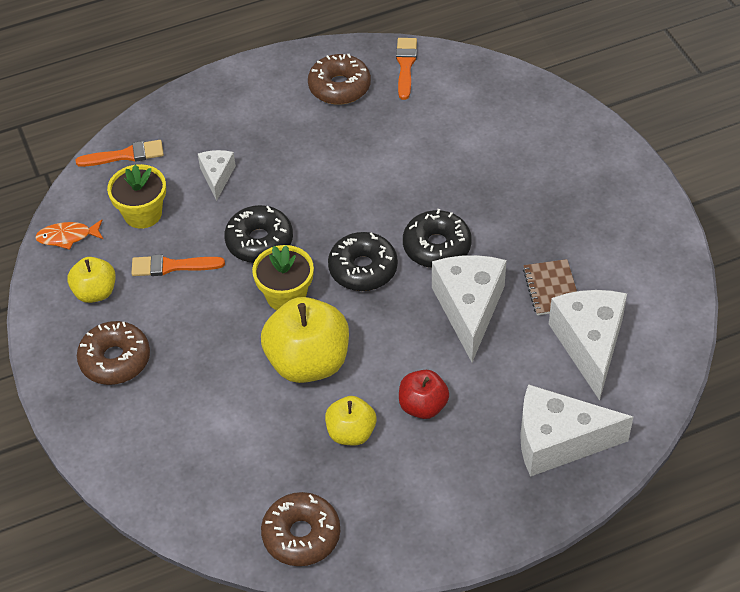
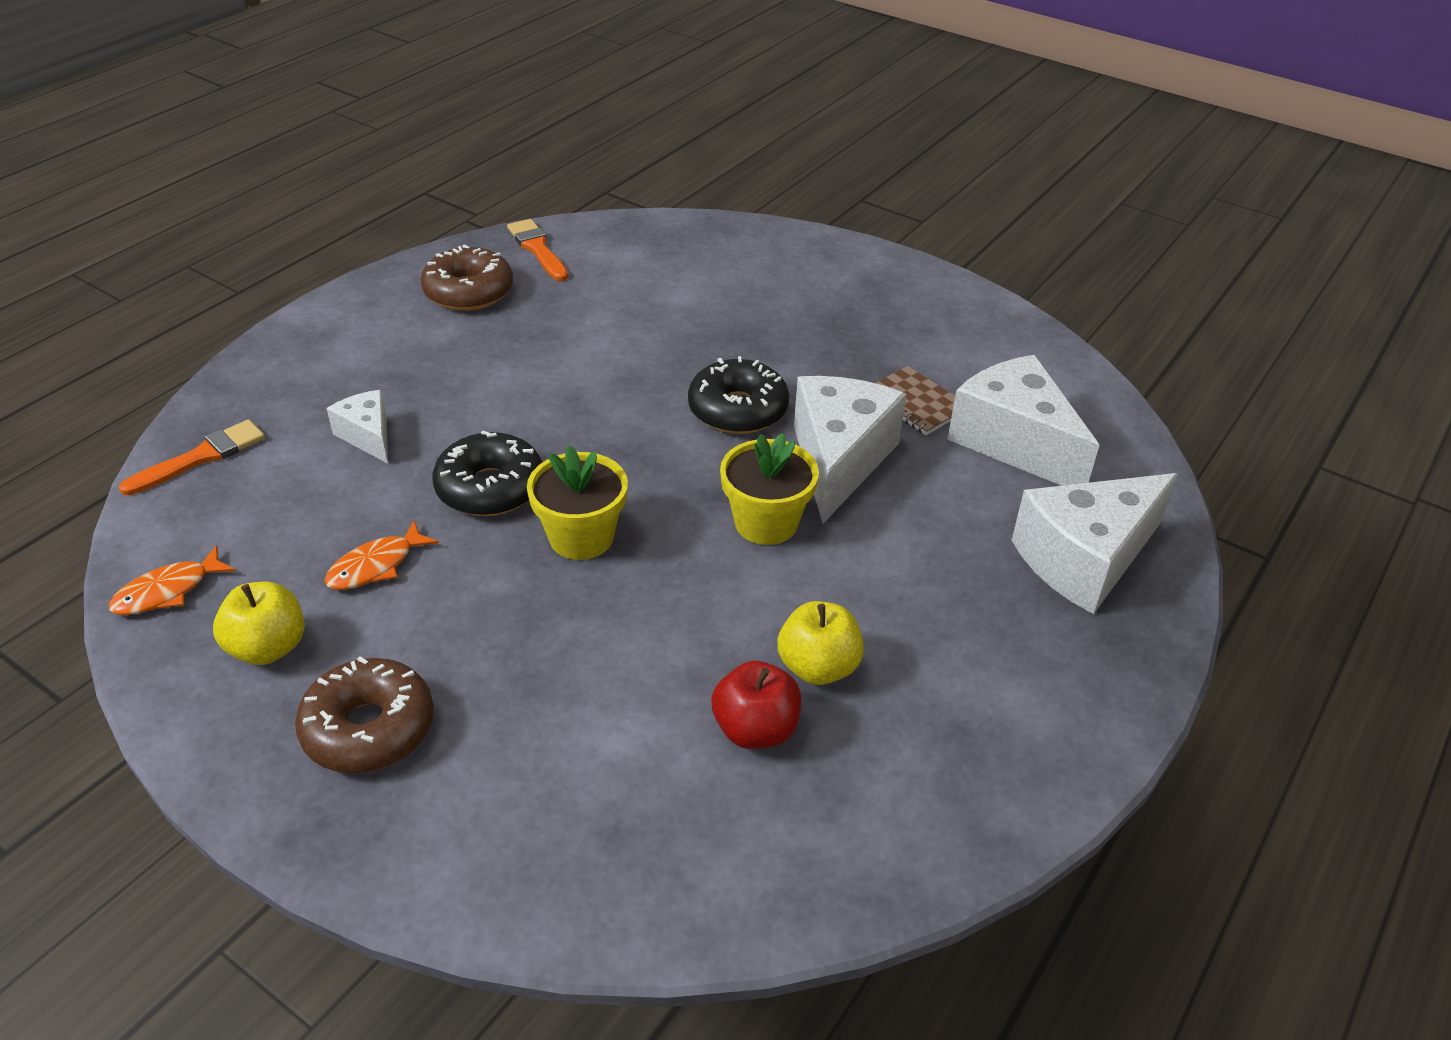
camera: 35 degrees left, 10 degrees down
(143, 213) = (280, 517): yellow flower pot -> yellow flower pot (766, 523)
(172, 266) = (376, 566): orange brush -> orange fish
(301, 535) = (868, 843): brown donut -> none
(308, 362) = (680, 604): yellow apple -> none
(363, 269) = (663, 467): black donut -> none
(423, 406) = (883, 591): red apple -> red apple (755, 729)
(469, 309) = (839, 460): white cheese -> white cheese turned 45 degrees clockwise

